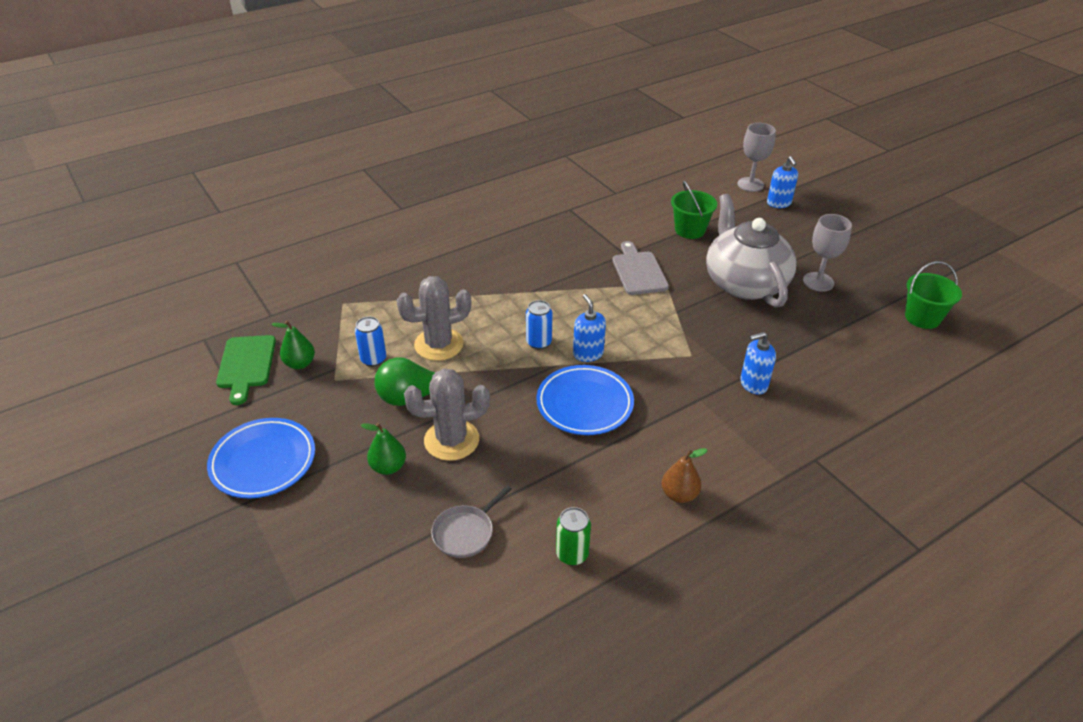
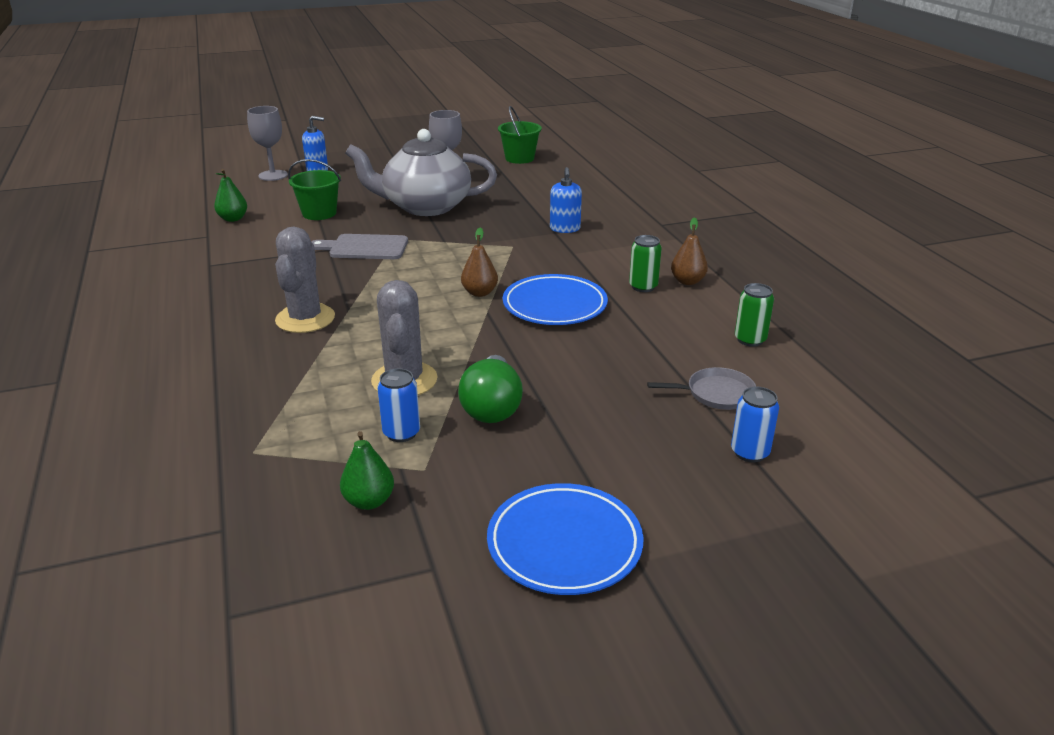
camera: 75 degrees left, 10 degrees down
(246, 365) = (336, 560): green cutting board -> none
(388, 467) = (607, 436): green pear -> green pear (233, 219)
(451, 440) = (578, 388): grey cactus -> grey cactus (305, 319)
(465, 532) = (716, 393): grey pan -> grey pan turned 60 degrees counterclockwise
(538, 342) = (444, 316): blue can -> blue can (750, 452)
(588, 354) = (480, 293): blue soap dispenser -> brown pear
(650, 460) = (643, 287): none -> green can

